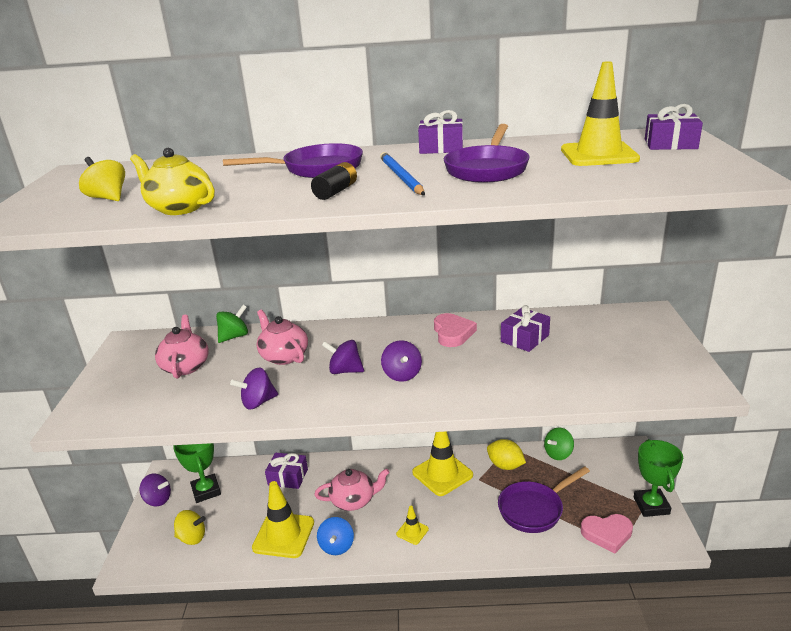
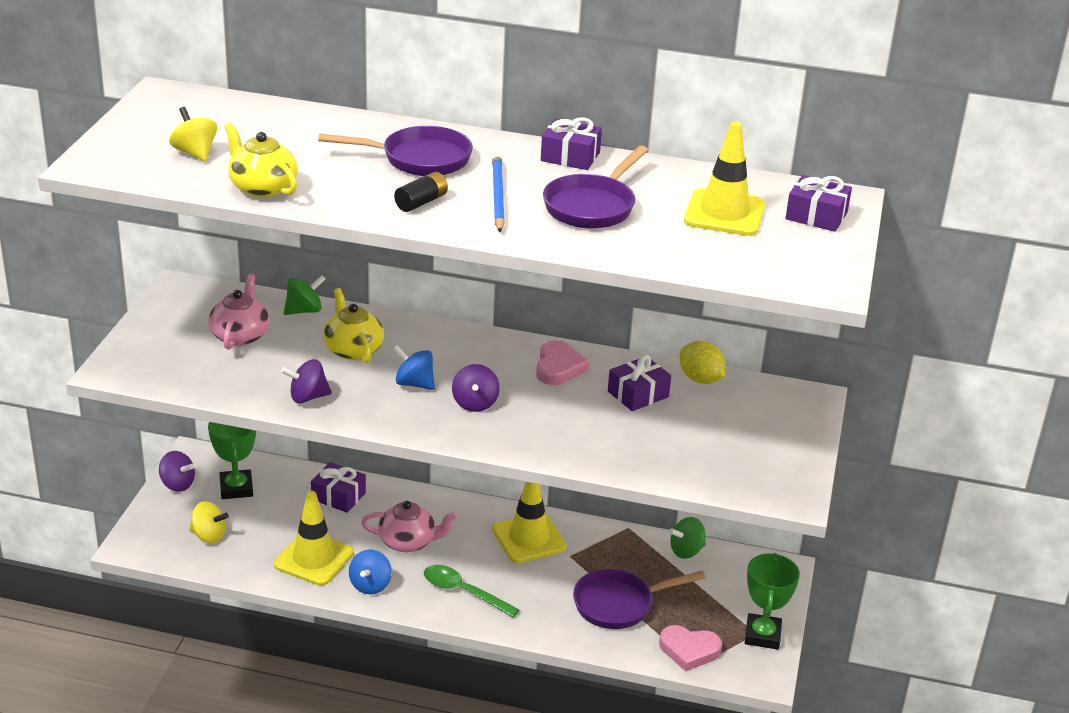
camera: 10 degrees right, 5 degrees up
(283, 356) = (353, 349): pink teapot -> yellow teapot
(345, 371) = (414, 384): purple spinning top -> blue spinning top
(412, 531) = (463, 592): yellow traffic cone -> green spoon
(505, 465) = (611, 548): yellow lemon -> yellow lemon (700, 379)

